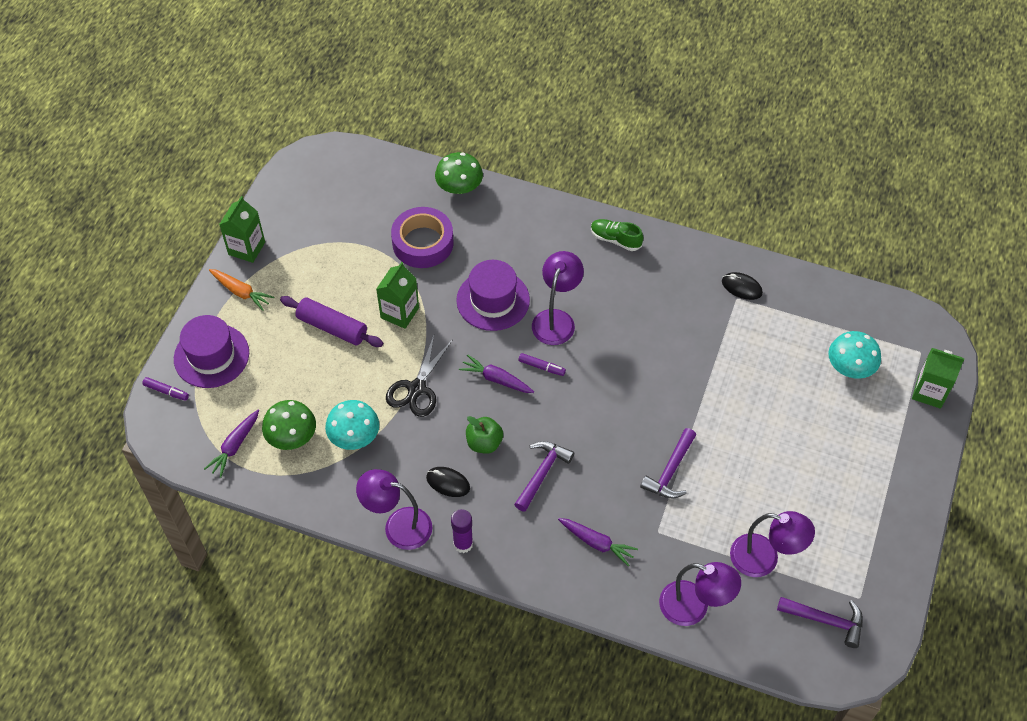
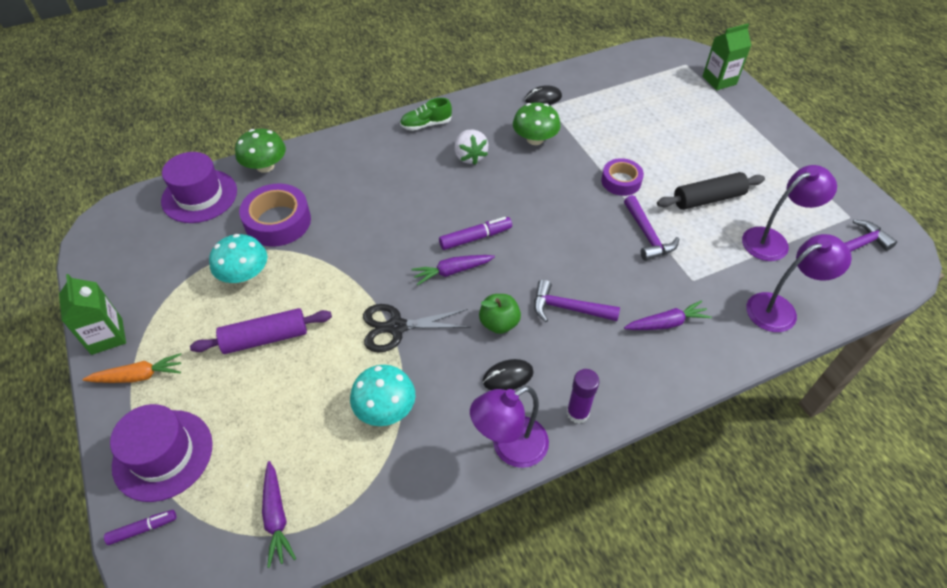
camera: 45 degrees left, 5 degrees down
(292, 436) = (326, 458): green mushroom -> green mushroom (535, 139)
(399, 313) = (315, 283): green carton -> none
(417, 389) = (396, 327): black scissors -> black scissors turned 105 degrees clockwise
(493, 300) = (383, 221): purple hat -> purple hat (199, 196)
(541, 367) = (475, 238): purple marker -> purple marker, size x1.51
(542, 473) = (567, 308): purple hammer -> purple hammer turned 60 degrees counterclockwise
(556, 319) = (447, 200): purple lamp -> none
(616, 295) = (470, 156): none -> white strawberry
(709, 412) = (621, 181): none -> purple tape
(760, 484) = (708, 199): none -> black rolling pin
(850, 367) = (662, 97): turquoise mushroom -> turquoise mushroom (244, 274)

